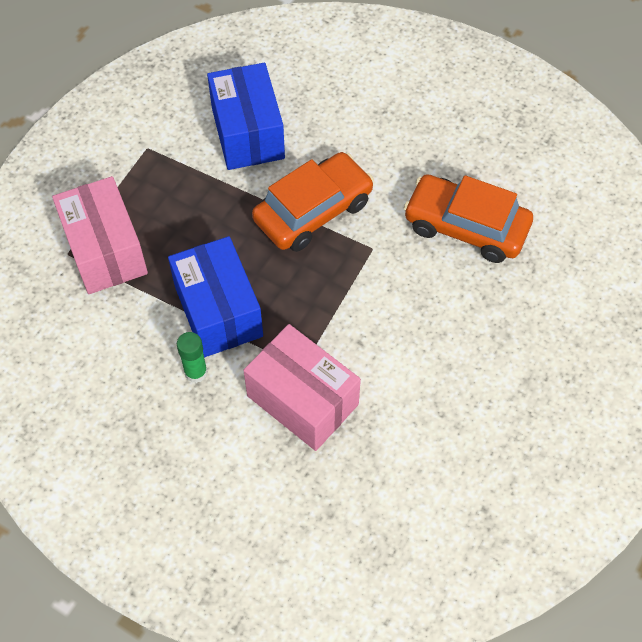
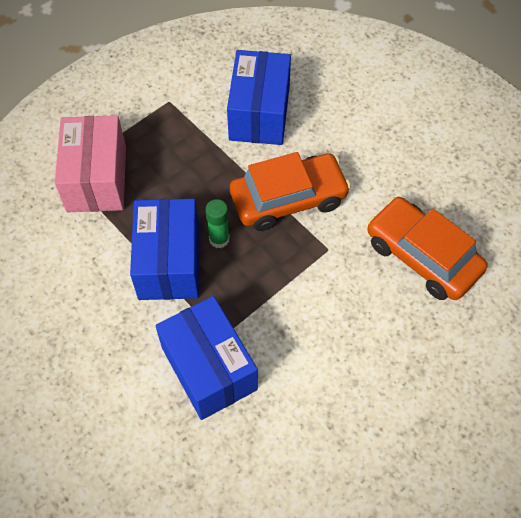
camera: 20 degrees right, 0 degrees up
(196, 372) = (127, 311): green glue stick -> green glue stick (219, 239)
(302, 400) = (209, 368): pink box -> blue box

